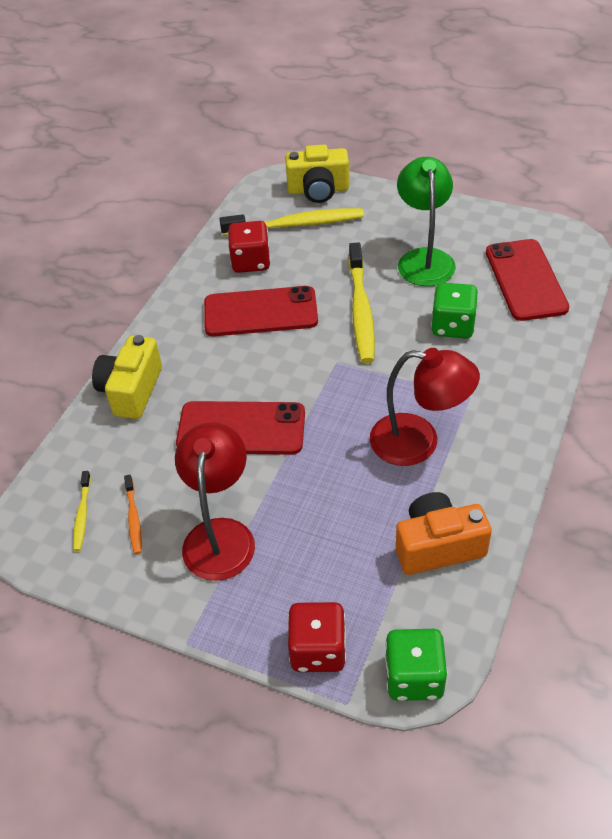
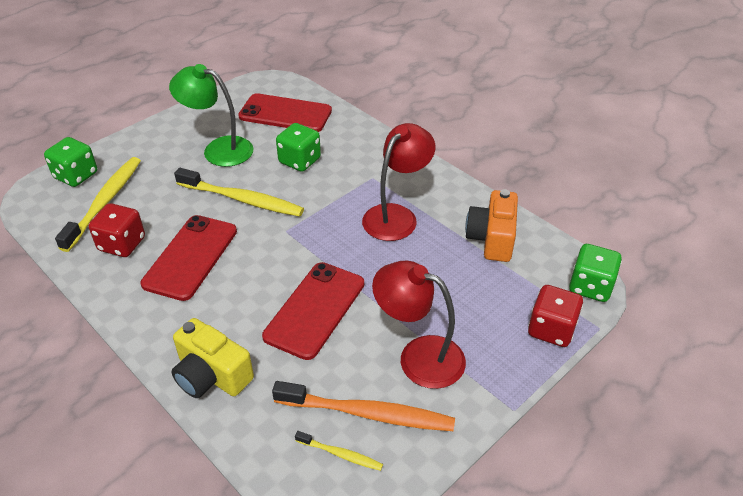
camera: 70 degrees left, 5 degrees down
(133, 518) = (368, 413): orange toothbrush -> orange toothbrush, size x2.06
(318, 190) = (76, 175): yellow camera -> green dice

